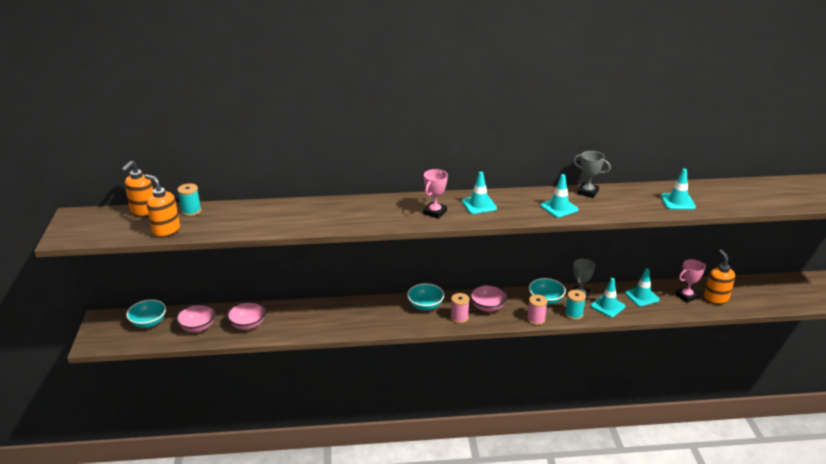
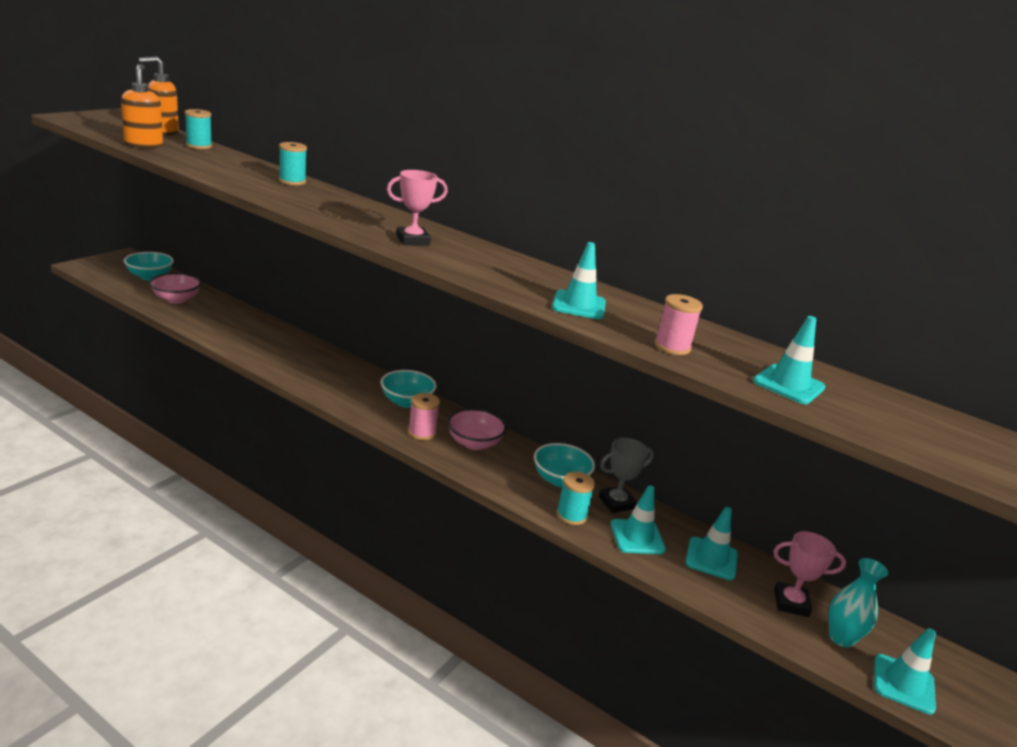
camera: 35 degrees right, 5 degrees down
(248, 324) = (216, 320): pink bowl -> none
(300, 207) = (292, 181): none -> turquoise spool
(479, 205) = (480, 259): turquoise traffic cone -> turquoise traffic cone (903, 684)
(536, 319) = (510, 489): pink spool -> pink spool (672, 347)
(587, 192) = (657, 314): grey trophy -> none
(715, 299) = (841, 638): orange soap dispenser -> turquoise vase

